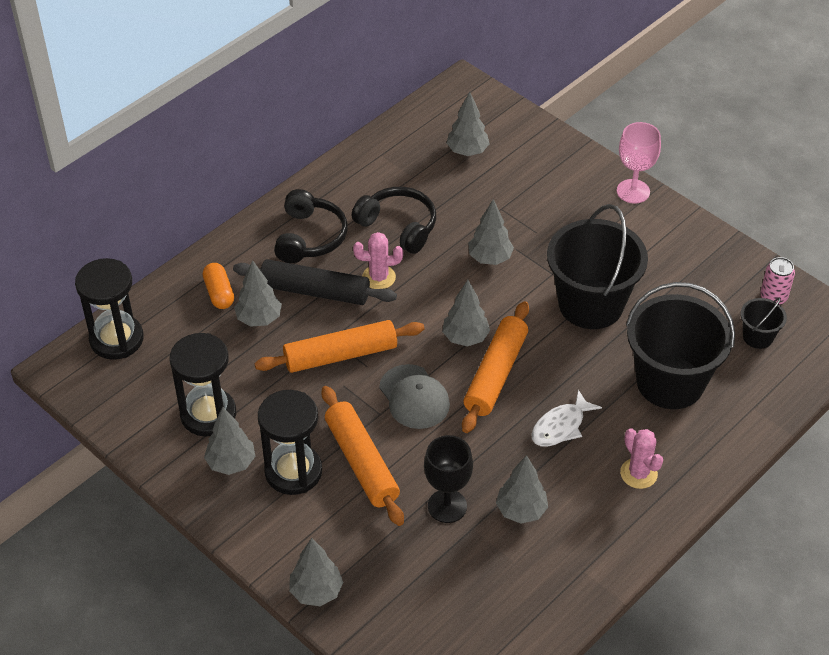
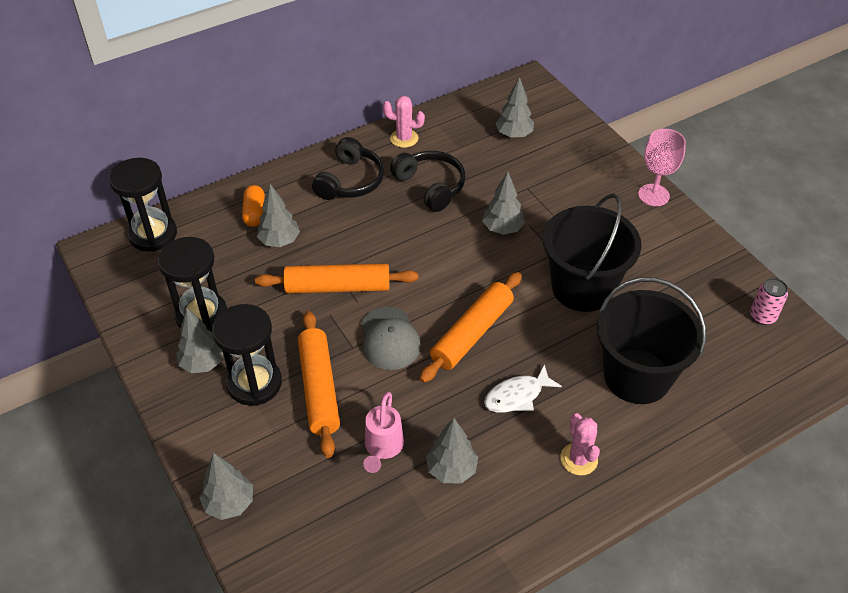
camera: 15 degrees right, 0 degrees up
(315, 291) = (337, 227): black rolling pin -> none
(379, 277) = (397, 226): pink cactus -> pink cactus (404, 138)
(447, 506) = (382, 448): black goblet -> pink watering can
(465, 338) = (455, 295): grey tree -> none
(758, 337) = (737, 351): black bucket -> none

